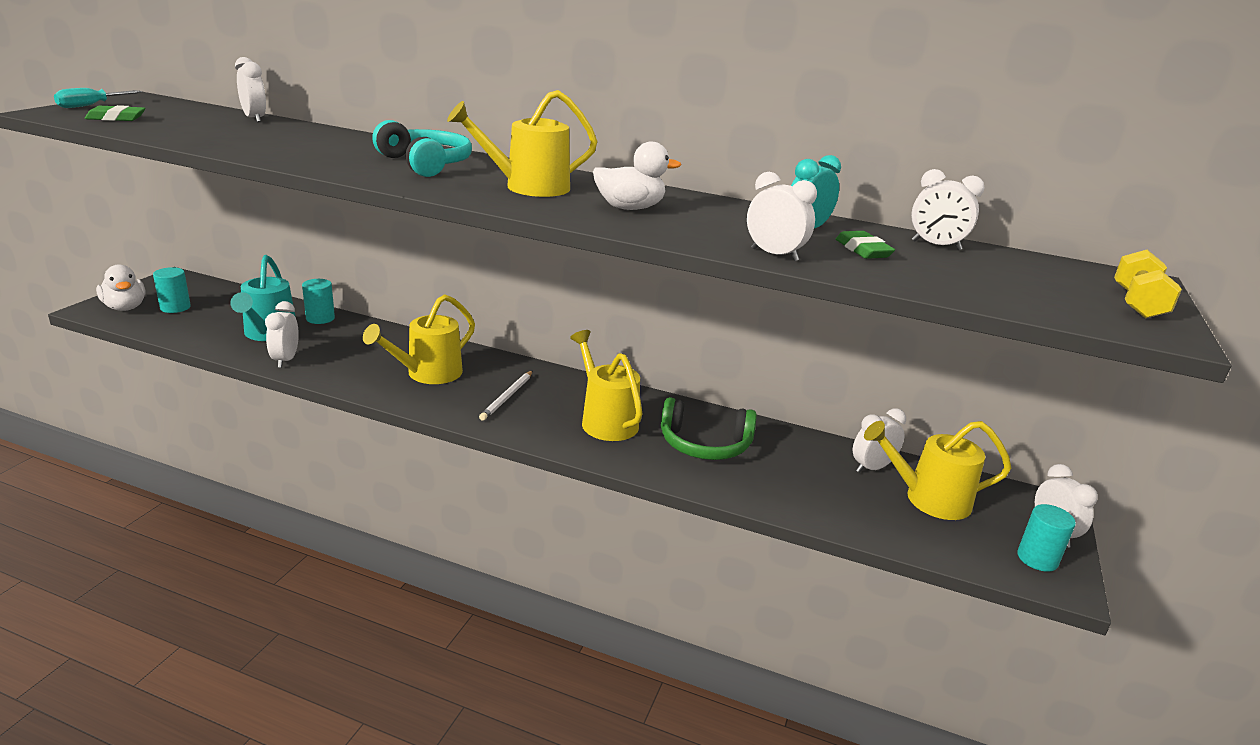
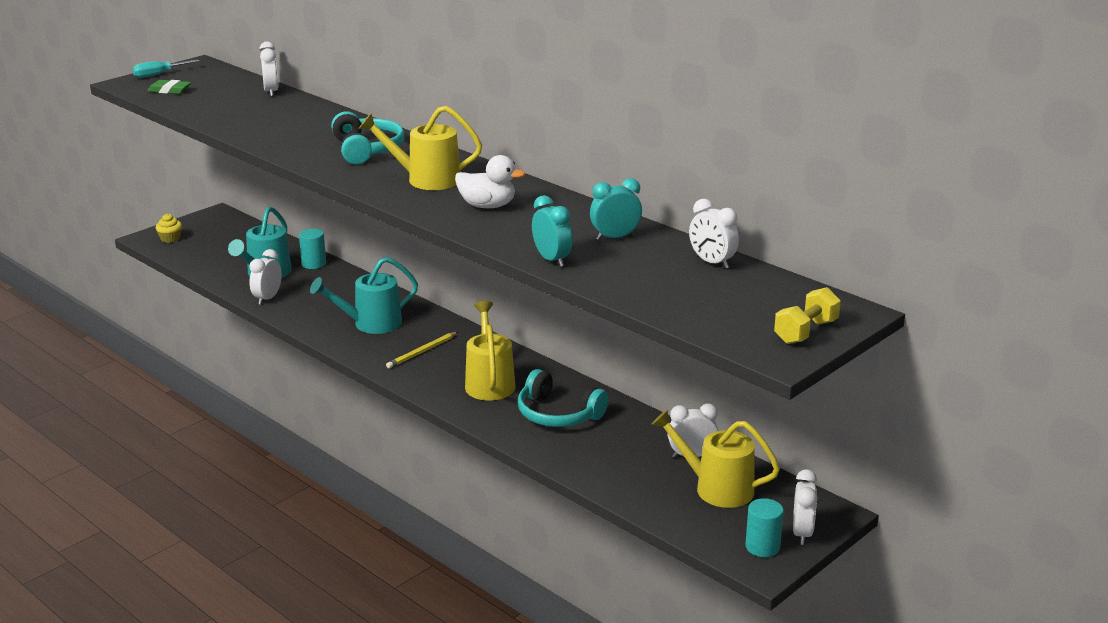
camera: 25 degrees right, 0 degrees up
(125, 307) = (170, 239): white duck -> yellow cupcake
(175, 307) = (207, 242): turquoise cylinder -> none
(427, 374) = (370, 324): yellow watering can -> turquoise watering can
(507, 397) = (422, 352): white pencil -> yellow pencil
(704, 445) = (557, 414): green headphones -> turquoise headphones
(774, 255) = (552, 260): white clock -> turquoise clock
(863, 250) = (635, 262): green eraser -> none

